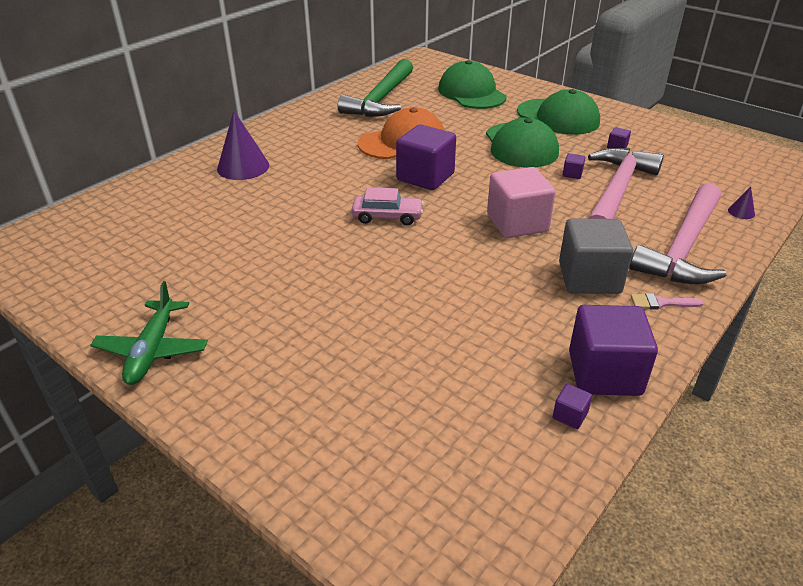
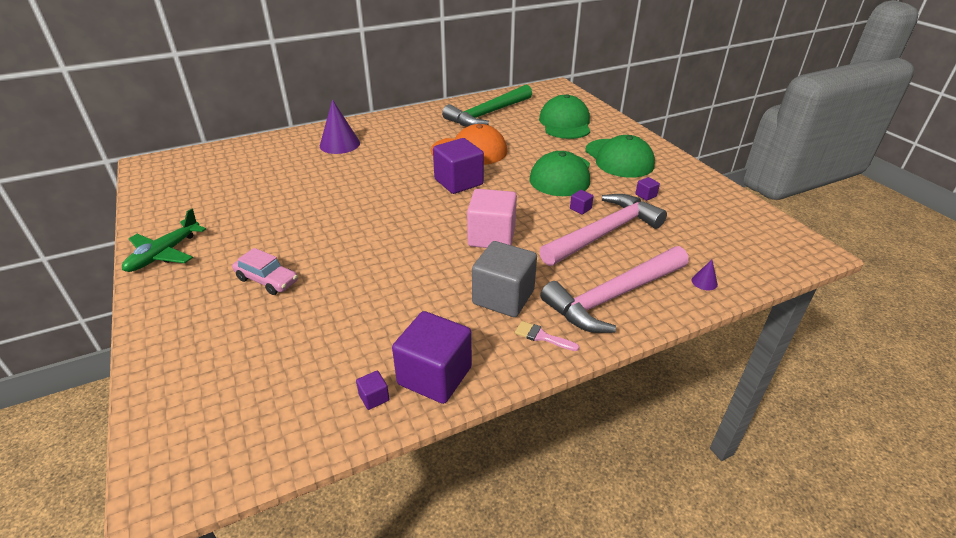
camera: 25 degrees right, 0 degrees up
(387, 217) = (399, 205): pink car -> pink car (267, 280)

